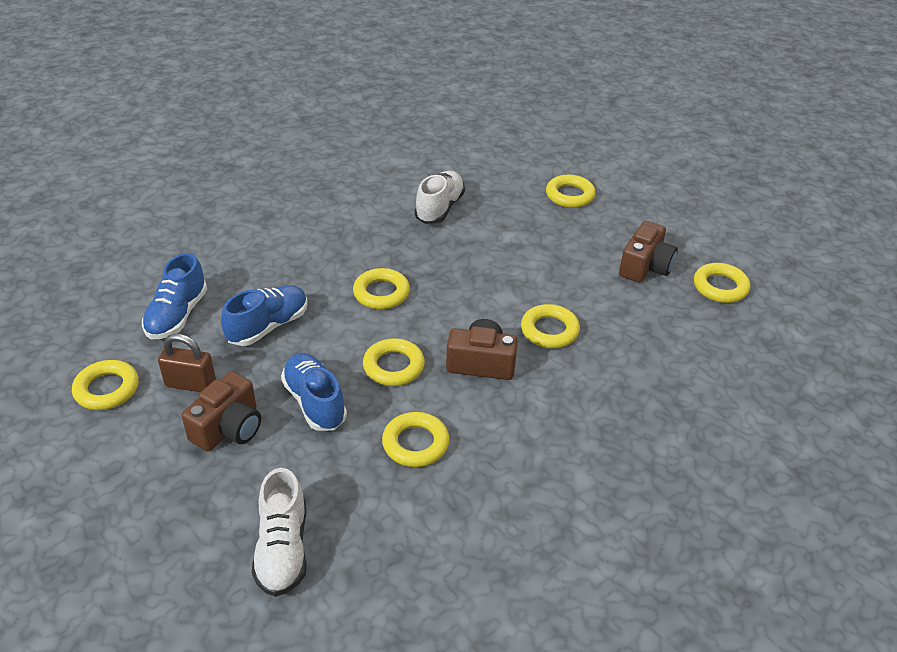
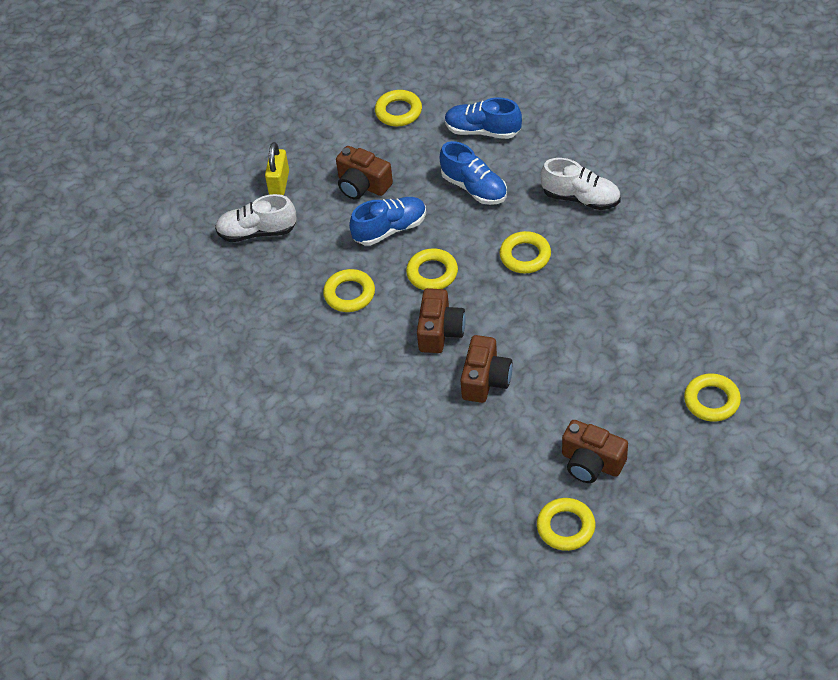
camera: 95 degrees right, 10 degrees up
(191, 384) = (406, 155): brown padlock -> none
(192, 523) = (279, 183): none -> yellow padlock
(439, 208) = (665, 288): white shoe -> white shoe (581, 198)
(549, 330) = (485, 380): yellow ring -> brown camera

